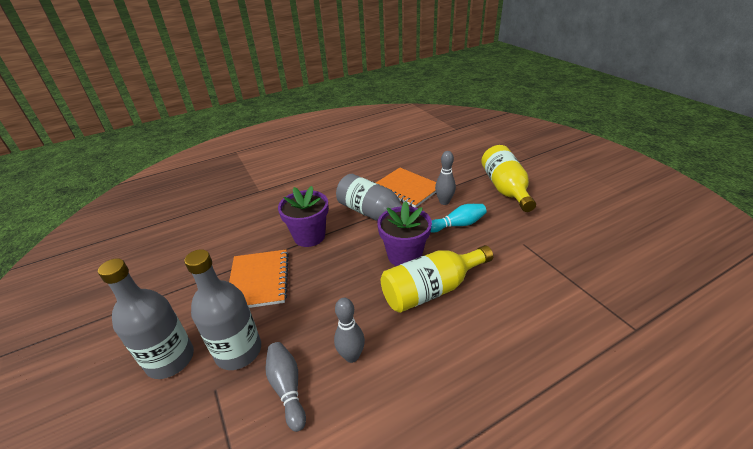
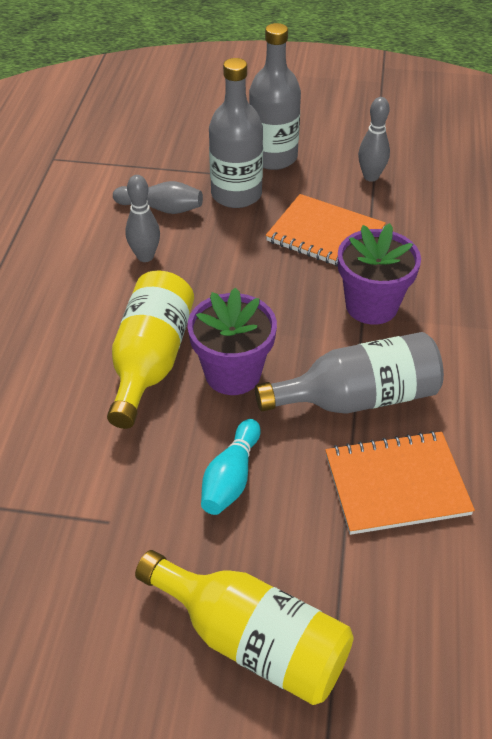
camera: 125 degrees right, 10 degrees up
(444, 202) = (305, 507): grey bowling pin -> grey bowling pin (371, 177)

